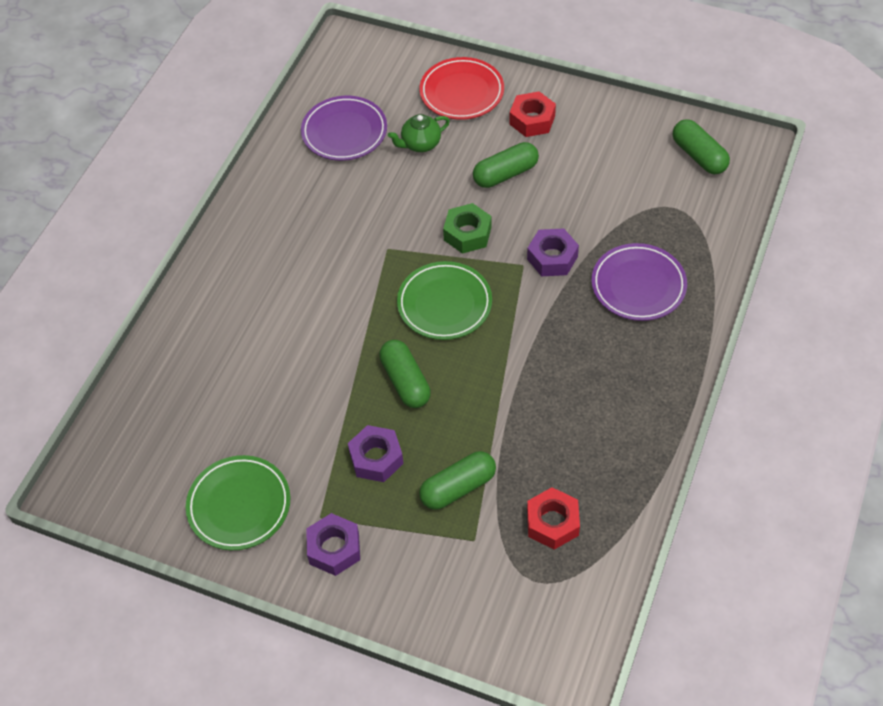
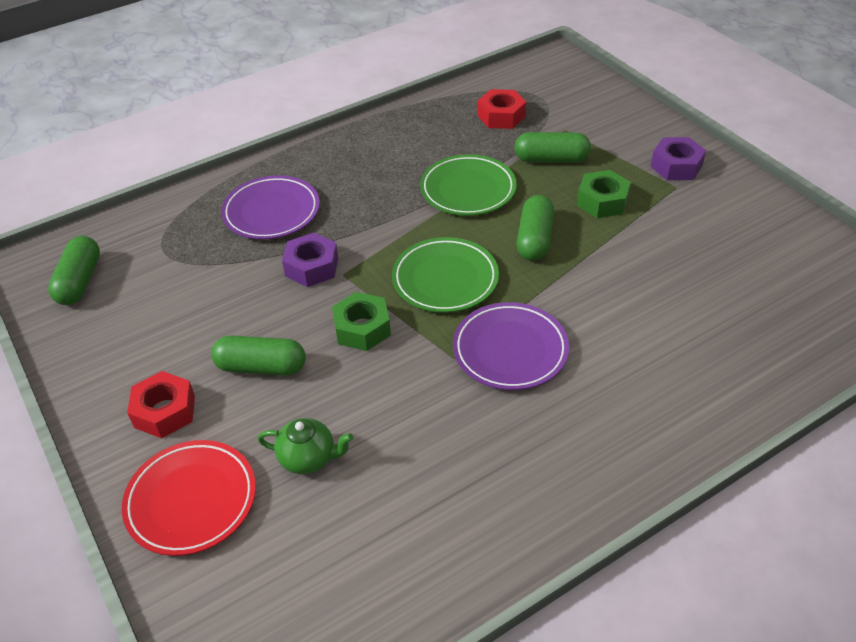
camera: 145 degrees left, 10 degrees down
(239, 505) = (743, 222): green plate -> green plate (468, 189)
(344, 132) = (380, 536): purple plate -> purple plate (510, 350)
(376, 458) = (602, 201): purple nut -> green nut

